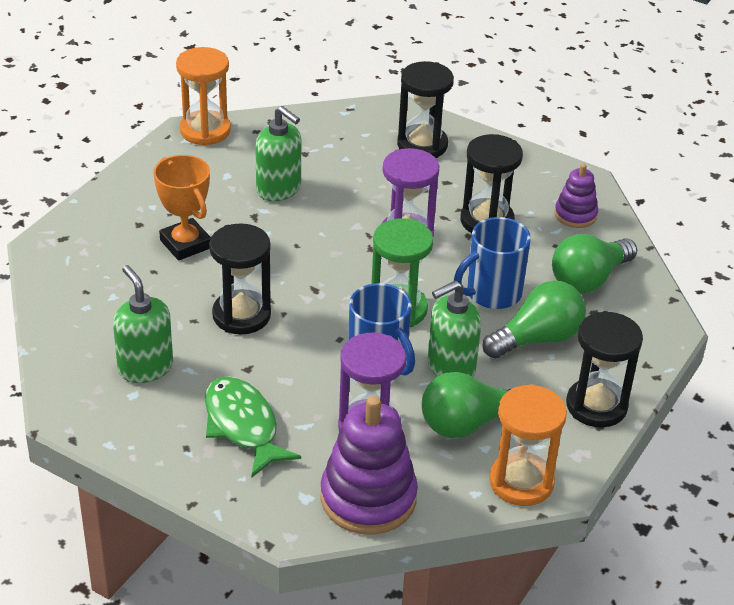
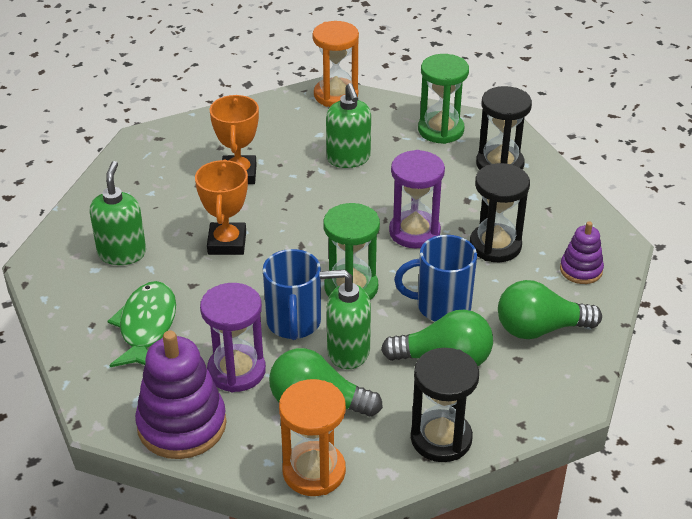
camera: 35 degrees right, 0 degrees up
(241, 315) = (227, 243): black hourglass -> orange trophy
(339, 131) = (440, 130): none -> green hourglass

